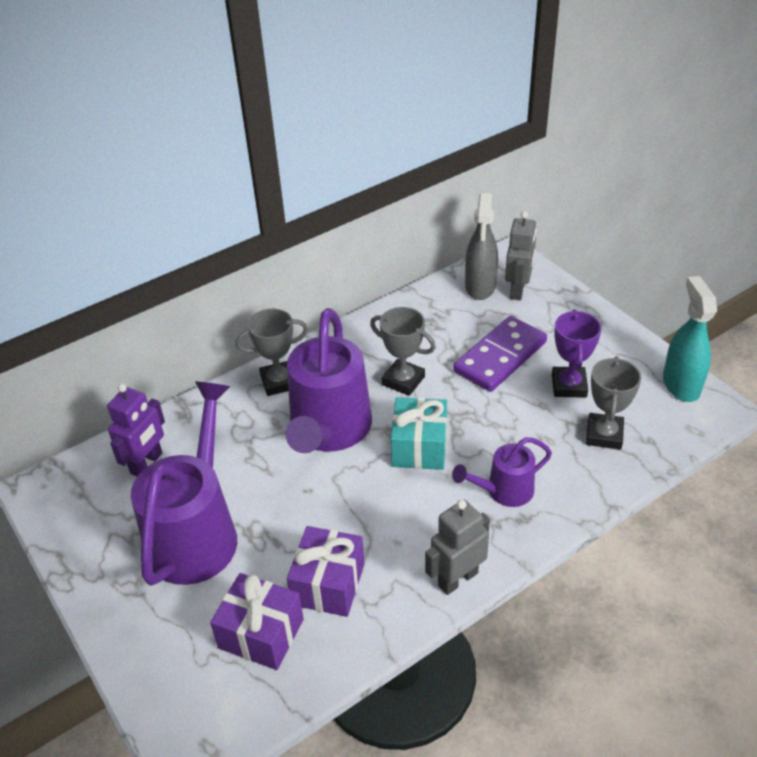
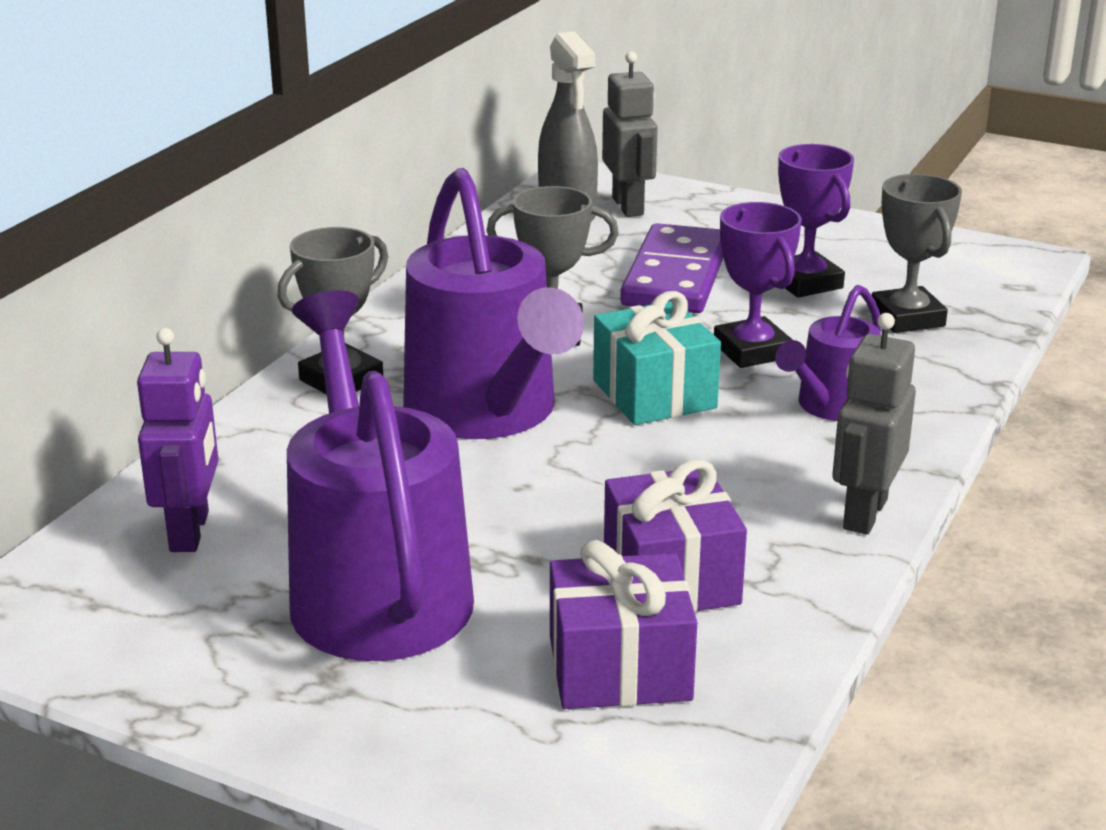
camera: 30 degrees left, 15 degrees down
(496, 431) = (752, 351): none -> purple trophy
(681, 385) = (954, 249): turquoise spray bottle -> none

